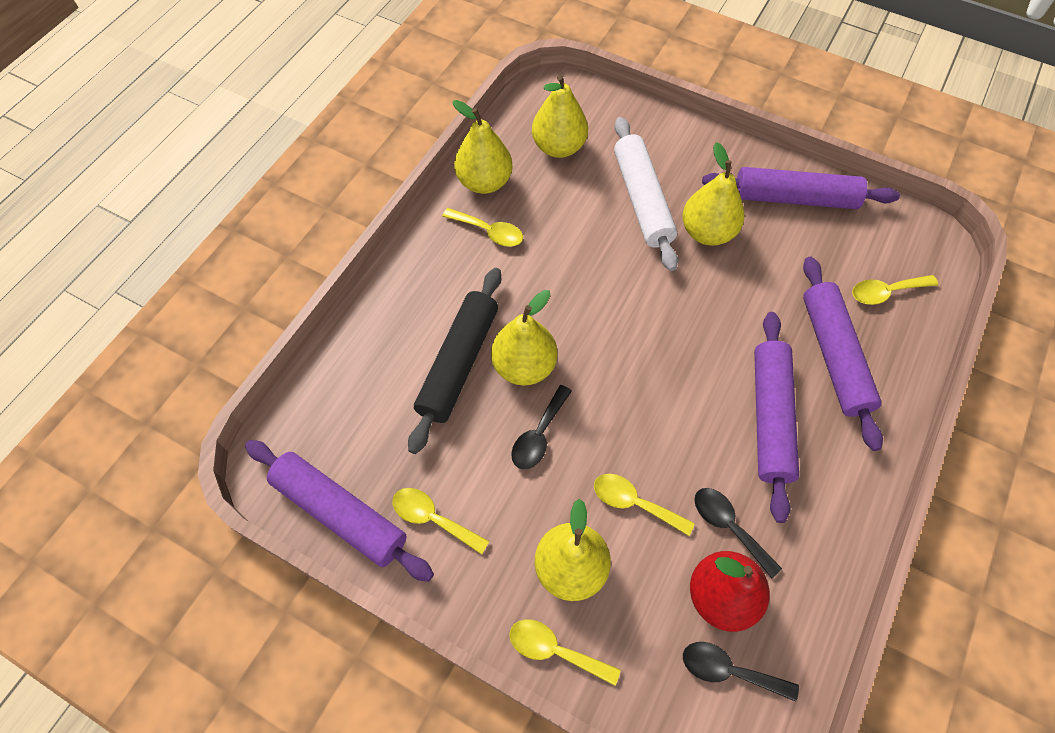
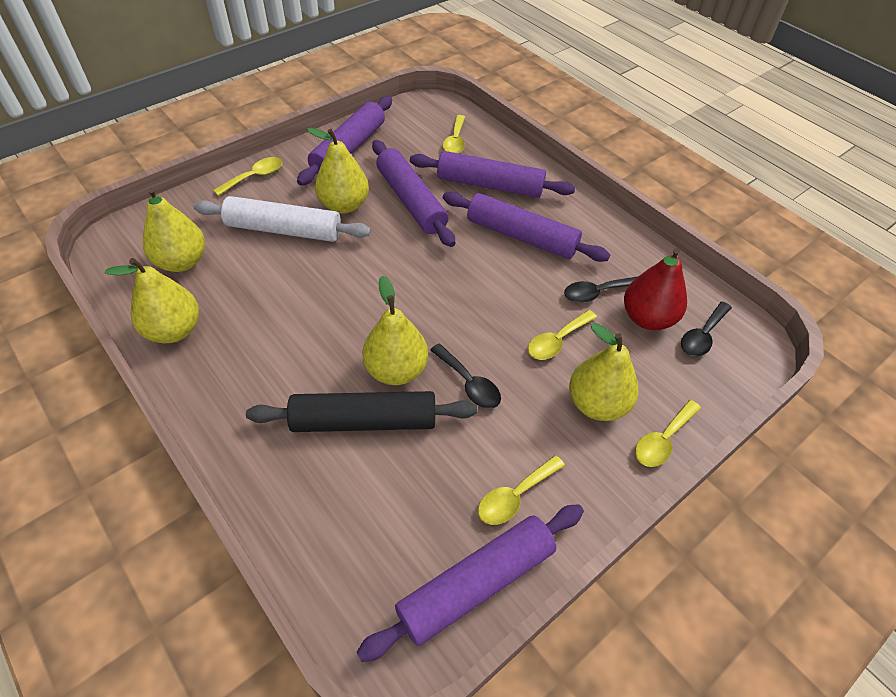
camera: 70 degrees left, 10 degrees down
(458, 363) = (364, 421): black rolling pin -> black rolling pin turned 45 degrees counterclockwise
(489, 232) = (235, 346): yellow spoon -> yellow spoon (255, 177)
(754, 288) = (411, 201): none -> purple rolling pin

